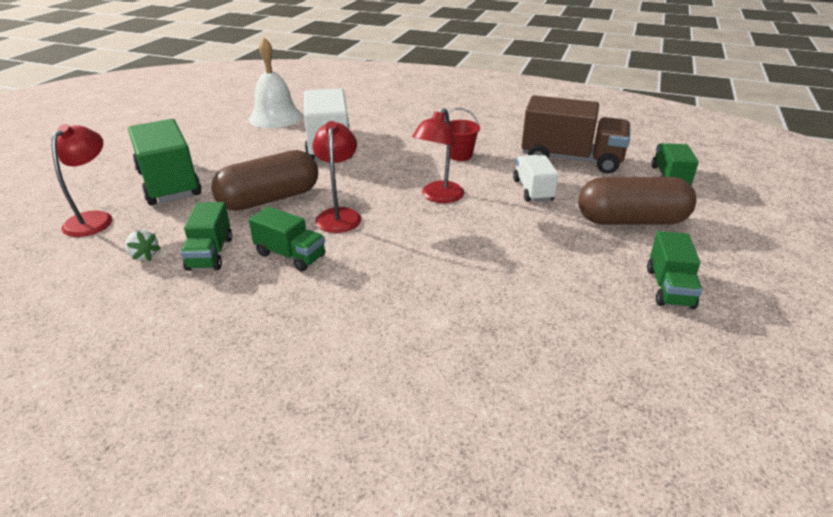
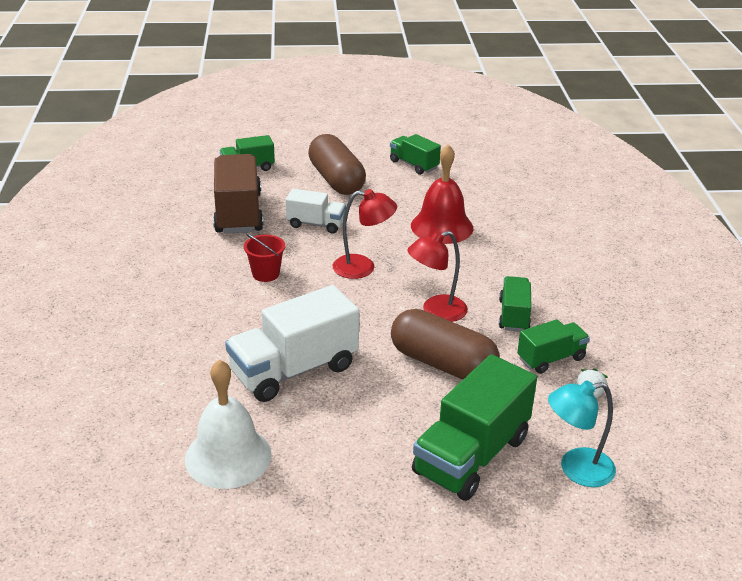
camera: 115 degrees left, 0 degrees up
(94, 219) = (576, 469): red lamp -> turquoise lamp
(490, 263) = (442, 226): none -> red bell
(533, 190) = (316, 224): white truck -> white truck turned 135 degrees counterclockwise
(669, 288) = (414, 165): green truck -> green truck turned 120 degrees counterclockwise

